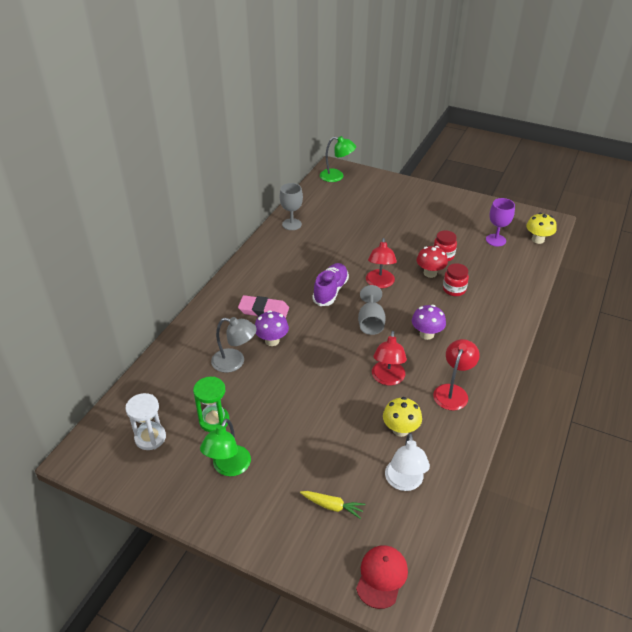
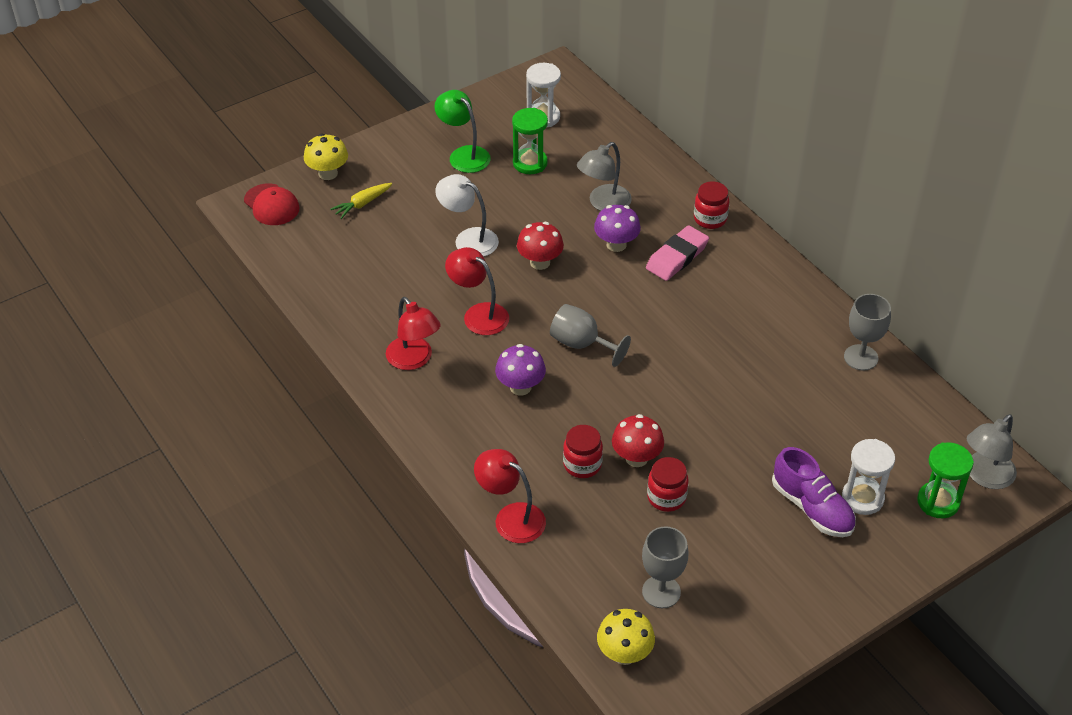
camera: 120 degrees right, 5 degrees up
(217, 308) = (710, 219): none -> red jar
(316, 370) = (540, 262): none -> red mushroom
(330, 291) = (671, 333): purple shoe -> purple shoe (812, 508)
(337, 176) = (984, 476): green lamp -> grey lamp
(363, 184) = (938, 502): none -> green hourglass
(380, 283) = (652, 391): red lamp -> red lamp (511, 517)
(382, 202) = (862, 498): none -> white hourglass
(400, 429) = (402, 290): yellow mushroom -> yellow mushroom (328, 173)
(404, 482) = (341, 262): white lamp -> white lamp (468, 239)
(495, 240) = (661, 592): purple goblet -> grey goblet

